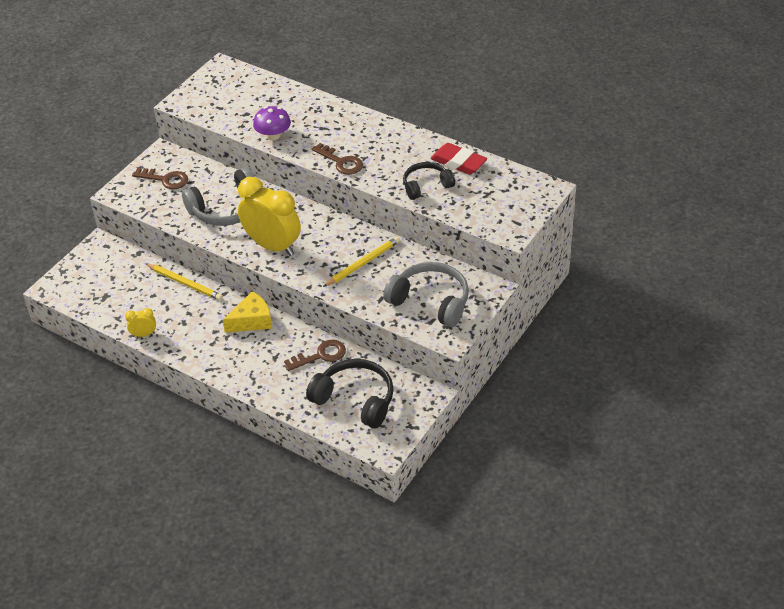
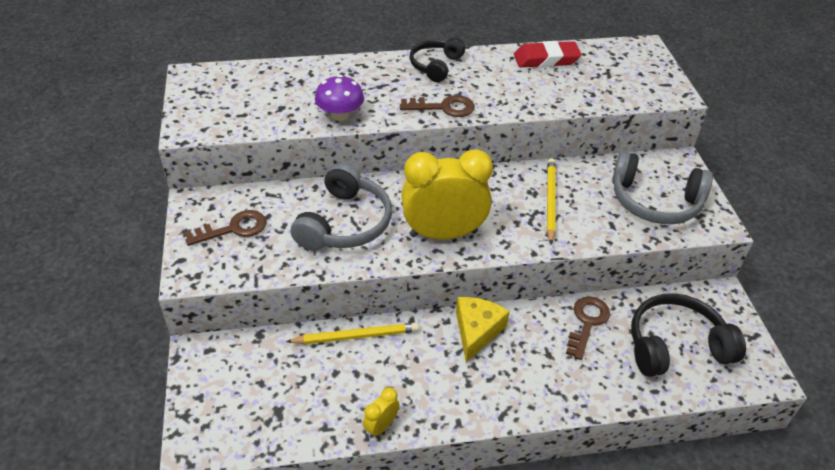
camera: 45 degrees left, 0 degrees up
(426, 186) = (550, 91): black headphones -> black headphones (436, 66)
(430, 301) = (655, 201): grey headphones -> grey headphones turned 150 degrees counterclockwise

